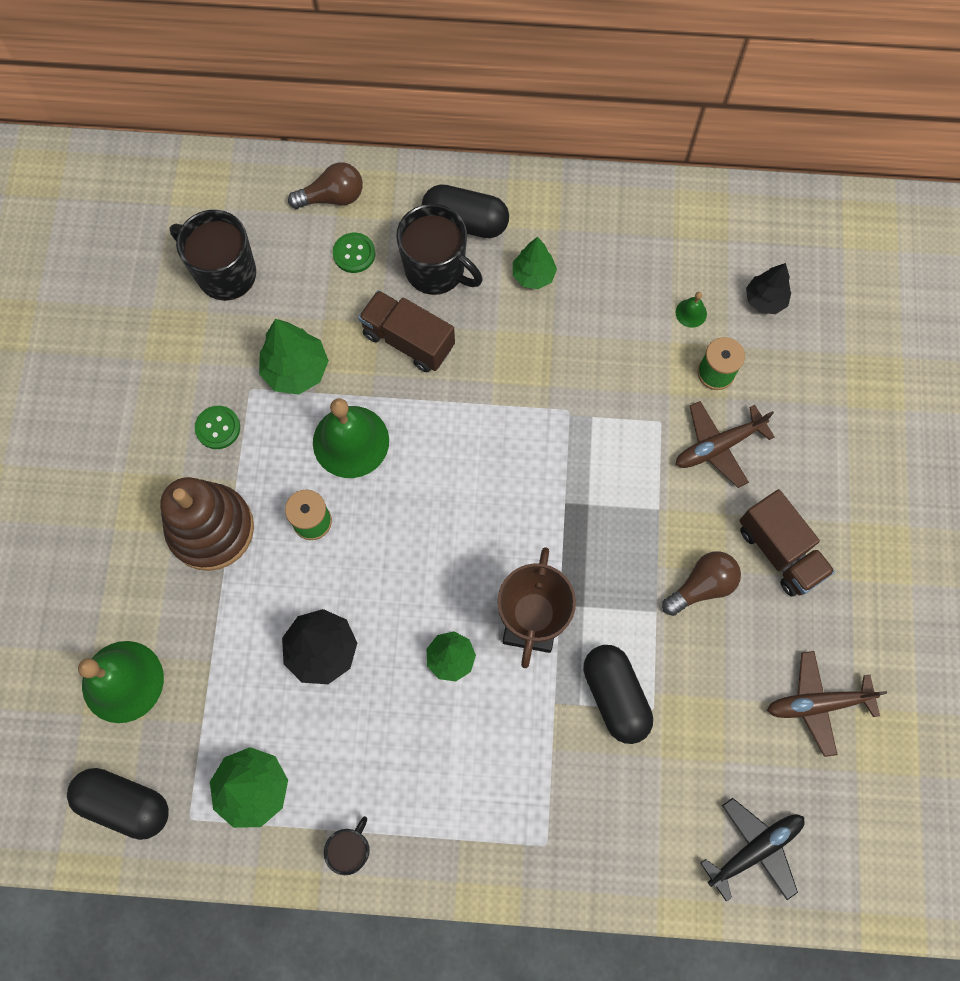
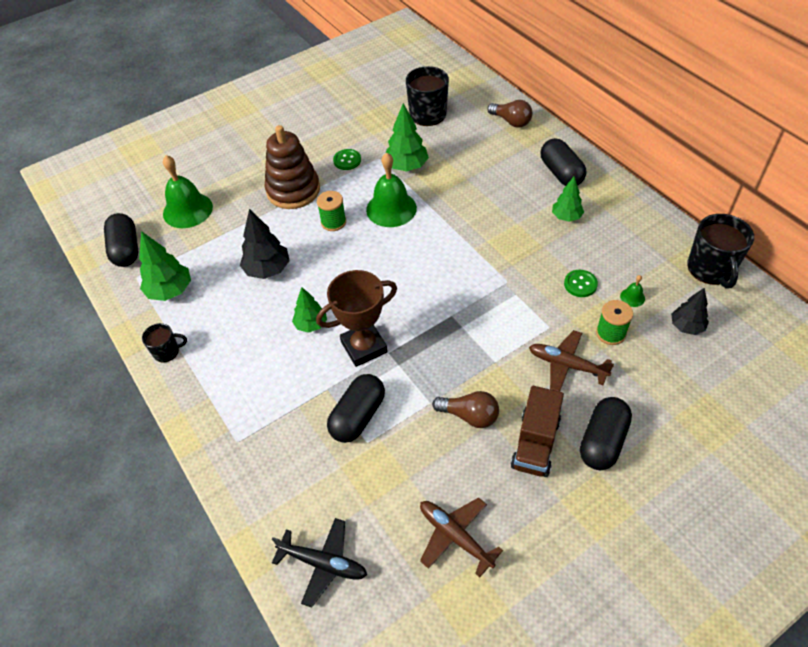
camera: 55 degrees right, 20 degrees down
(354, 253) = (491, 147): green button -> green button (580, 284)
(408, 340) = (470, 194): brown truck -> none
(436, 270) = (521, 179): black mug -> black mug (710, 269)
(823, 490) = (602, 441): none -> black capsule

